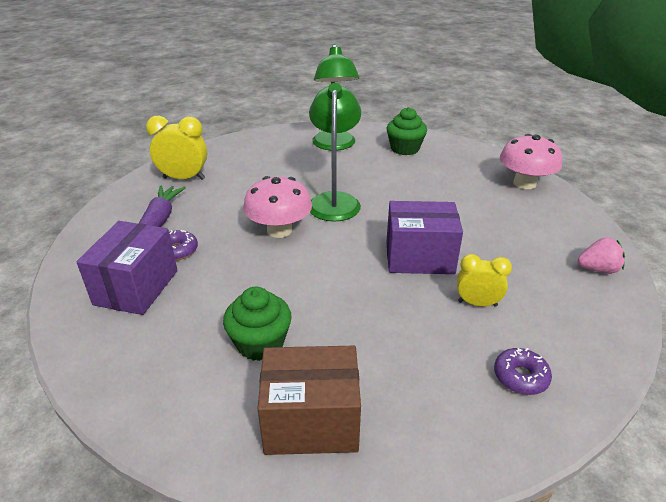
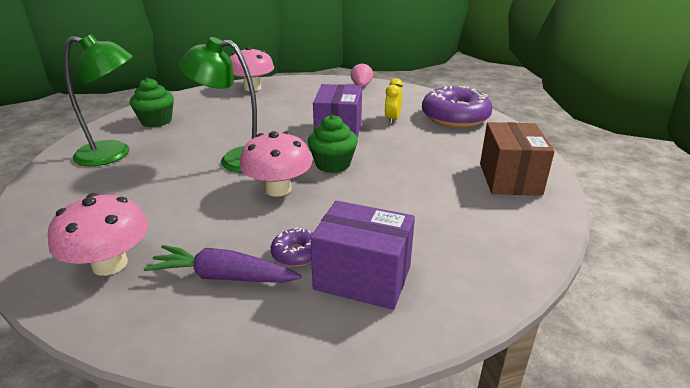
camera: 85 degrees left, 5 degrees down
(184, 178) = (110, 264): yellow clock -> pink mushroom
(260, 343) = (440, 198): green cupcake -> green cupcake (333, 164)
(520, 377) = (455, 117): purple donut -> purple donut, size x2.17

